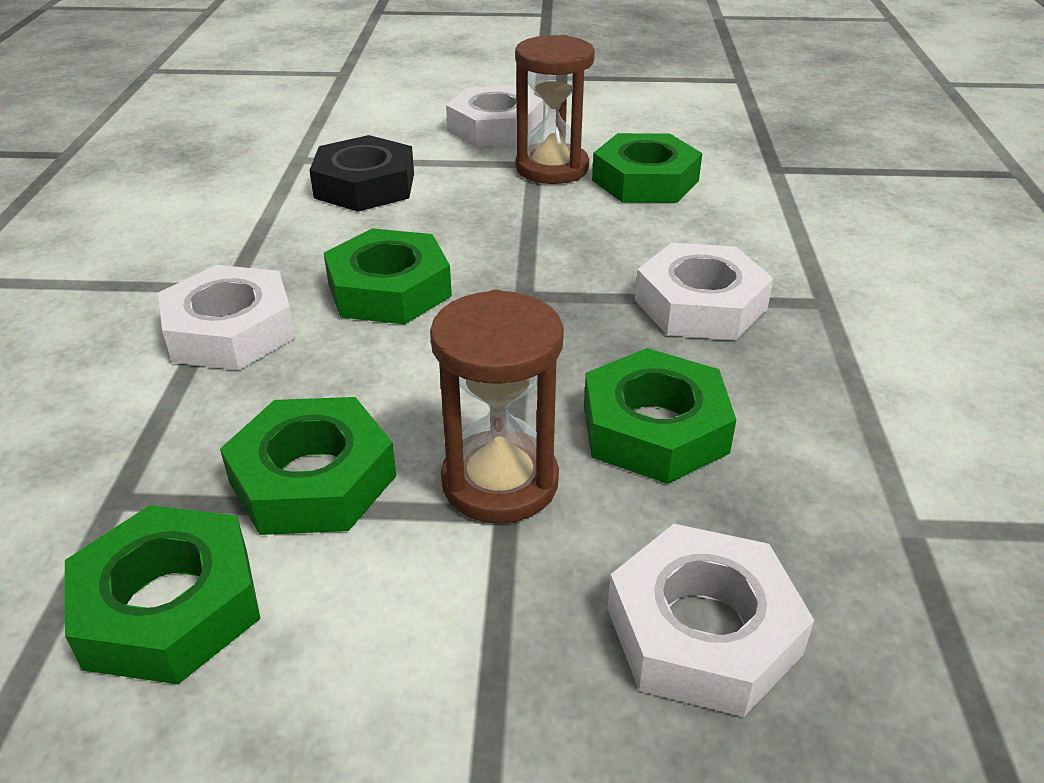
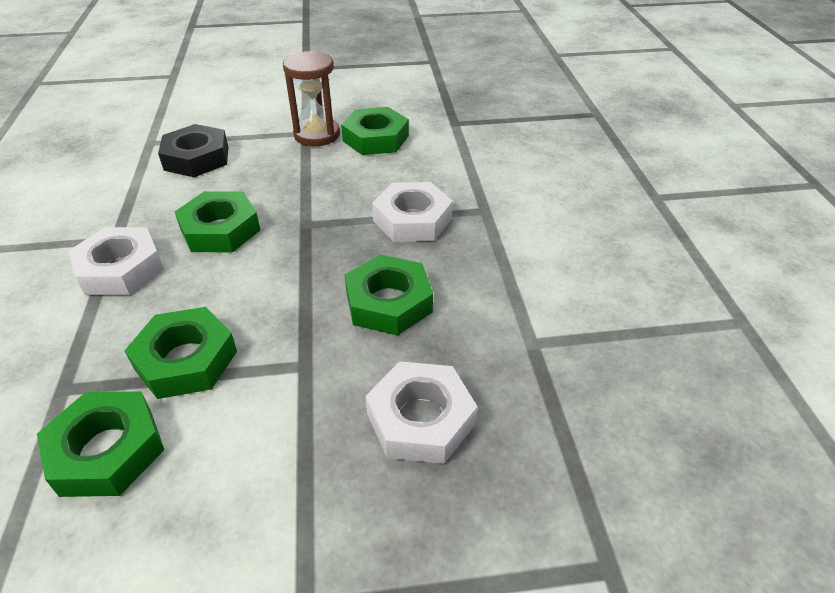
camera: 10 degrees left, 5 degrees up
(495, 128) = (278, 108): white nut -> none
(500, 482) = (300, 347): brown hourglass -> none

